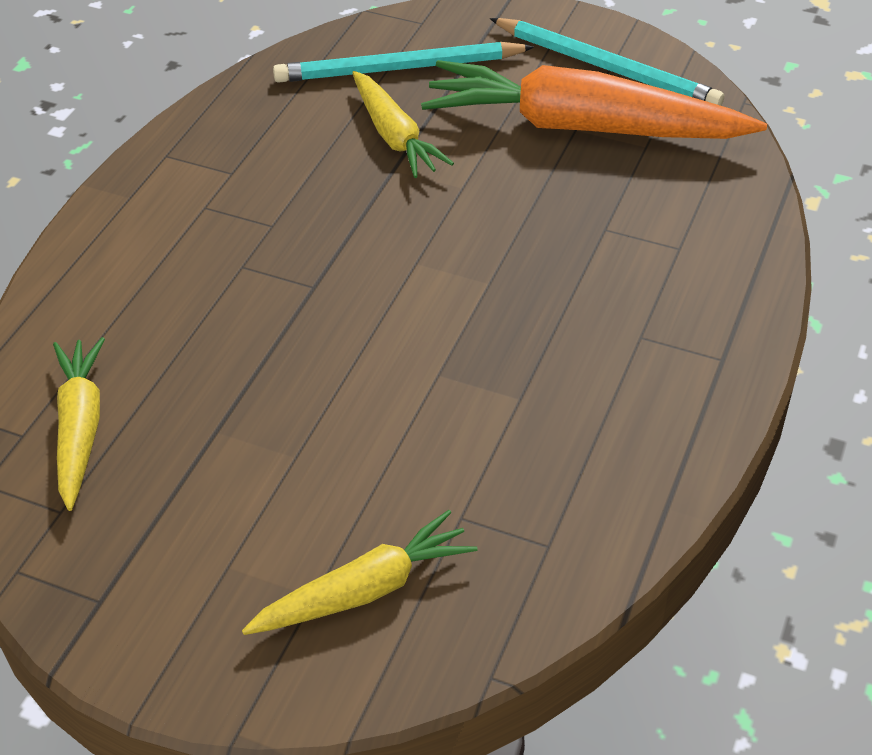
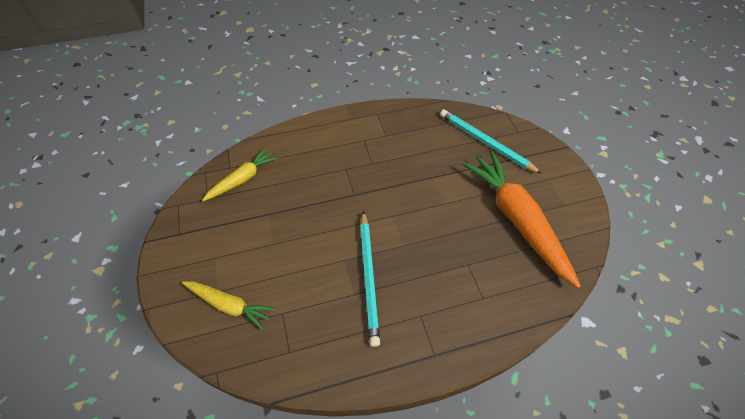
camera: 50 degrees right, 10 degrees up
(394, 136) = (449, 165): yellow carrot -> none
(607, 67) = (560, 204): turquoise pencil -> turquoise pencil (369, 277)

